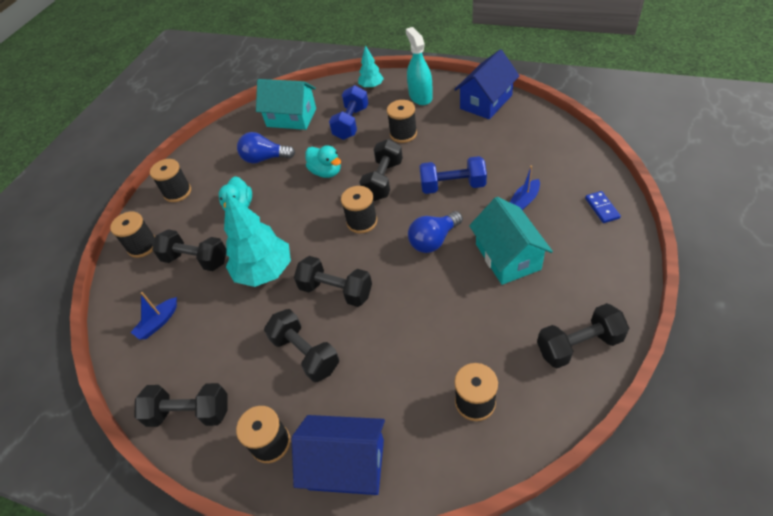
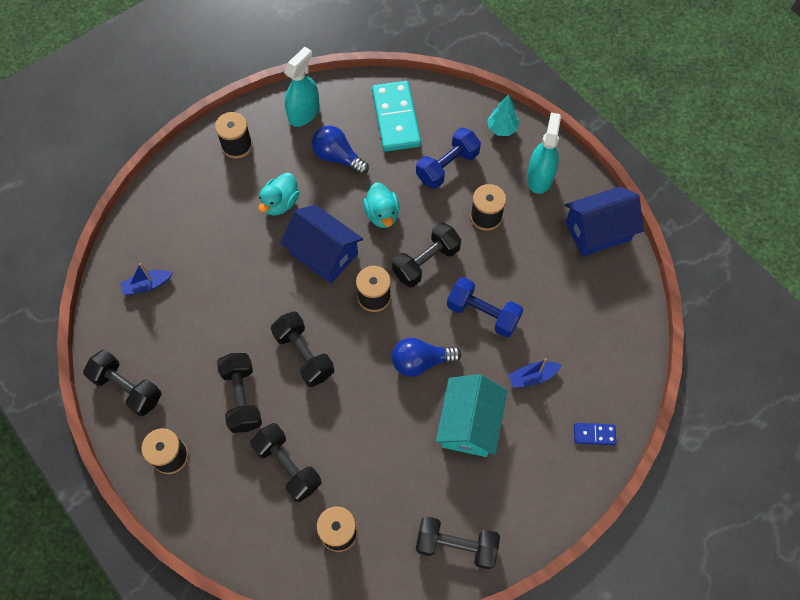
camera: 25 degrees right, 15 degrees up
(142, 246) = (175, 190): black spool -> none
(196, 260) = (211, 238): black dumbbell -> black dumbbell (288, 466)
(218, 148) = (304, 113): none -> turquoise spray bottle
(264, 272) = (259, 293): turquoise tree -> none
(291, 118) = (396, 118): turquoise house -> turquoise domino
(346, 464) = (212, 512): blue house -> blue house (324, 253)
(601, 208) = (594, 434): blue domino -> blue domino turned 75 degrees clockwise

